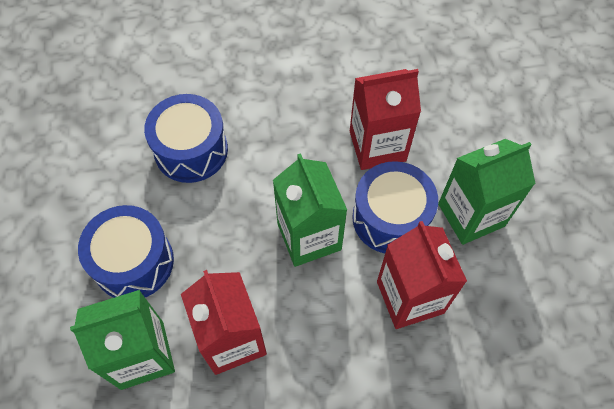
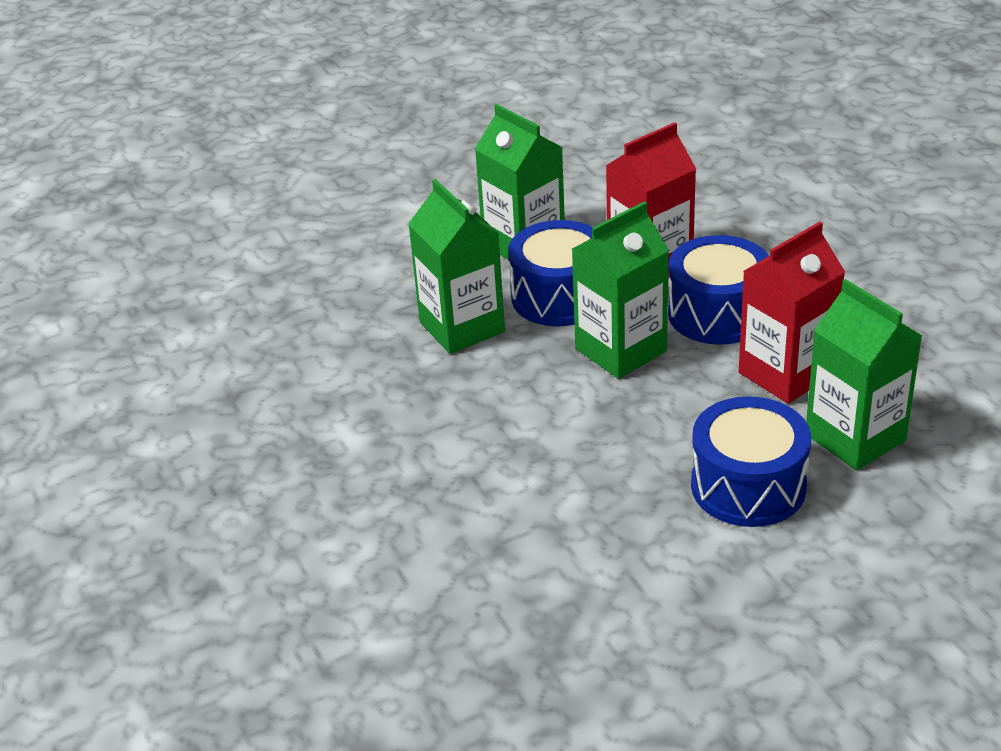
camera: 105 degrees left, 25 degrees down
(191, 150) = (551, 488): blue drum -> blue drum (718, 313)
(377, 146) = (462, 327): red carton -> green carton

